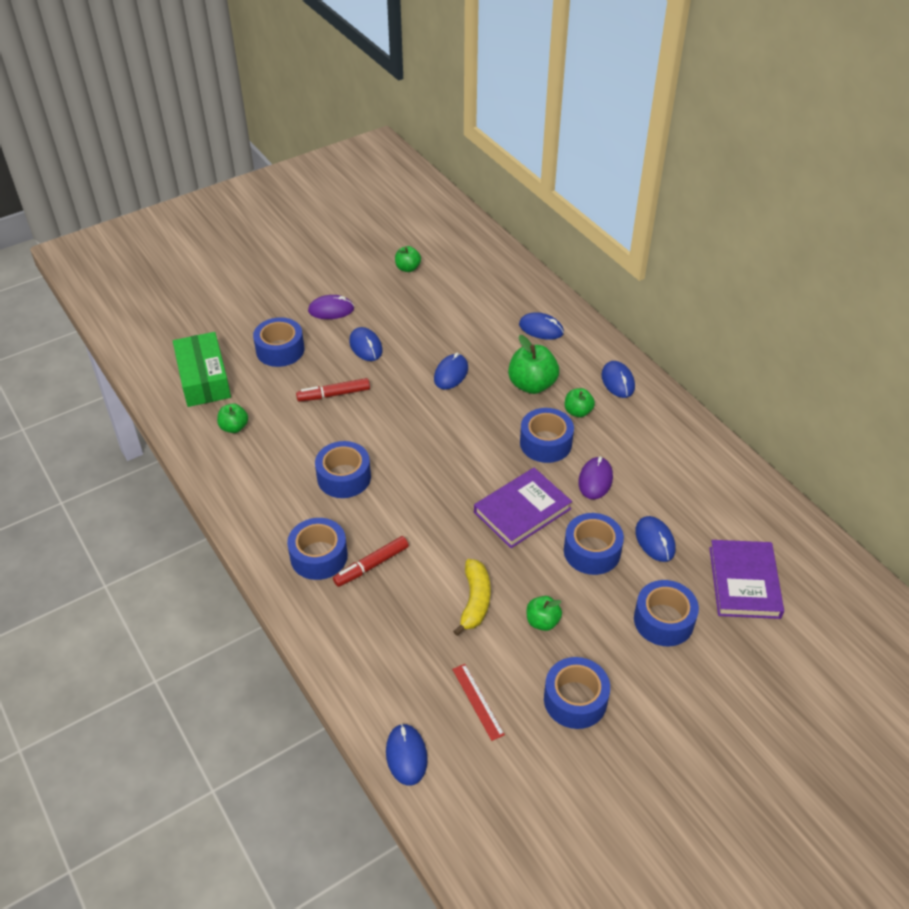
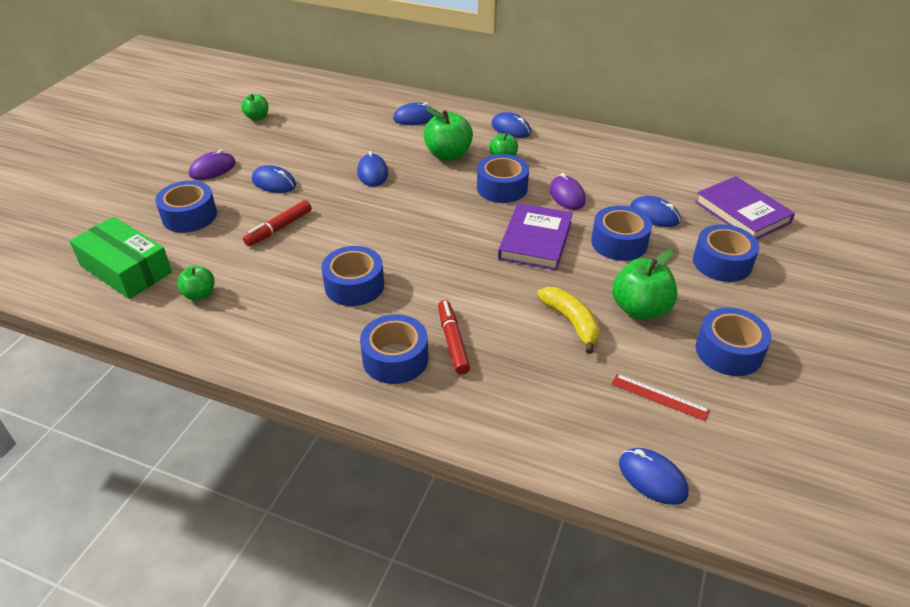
camera: 35 degrees left, 5 degrees down
(371, 565) = (453, 341): red marker -> red marker turned 150 degrees clockwise
(542, 621) = (640, 309): green apple -> green apple, size x1.71

